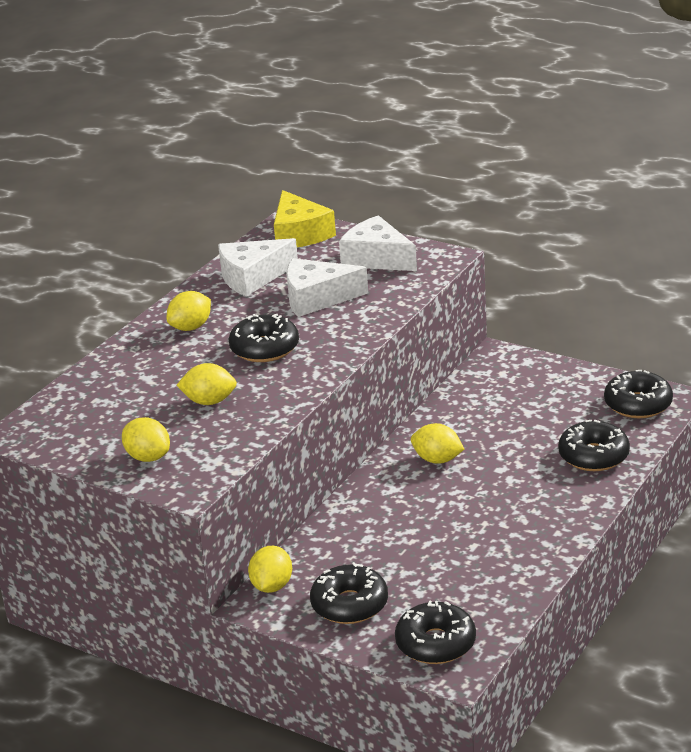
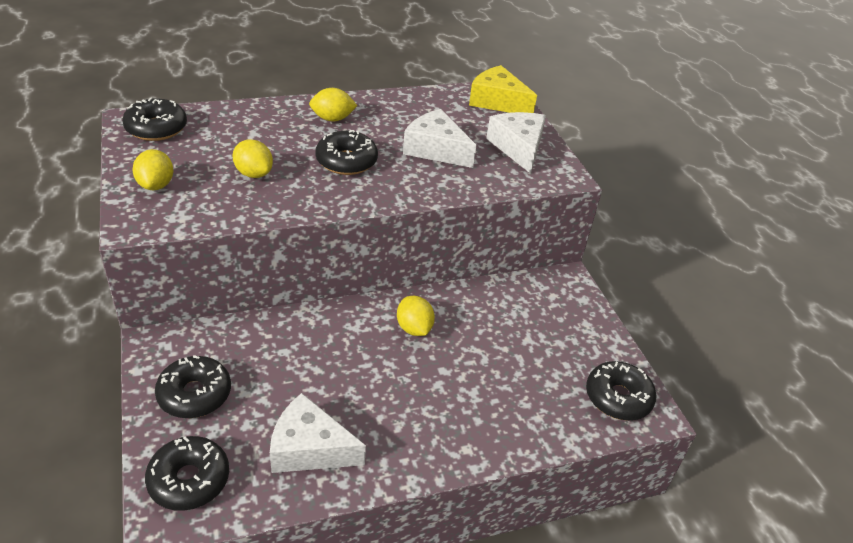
camera: 35 degrees right, 10 degrees up
(252, 277) = (422, 111): white cheese -> white cheese (309, 448)
(272, 586) = (180, 338): yellow lemon -> none
(299, 234) = (497, 101): yellow cheese -> yellow cheese turned 105 degrees clockwise
(593, 456) = (523, 415): black donut -> black donut (156, 128)

